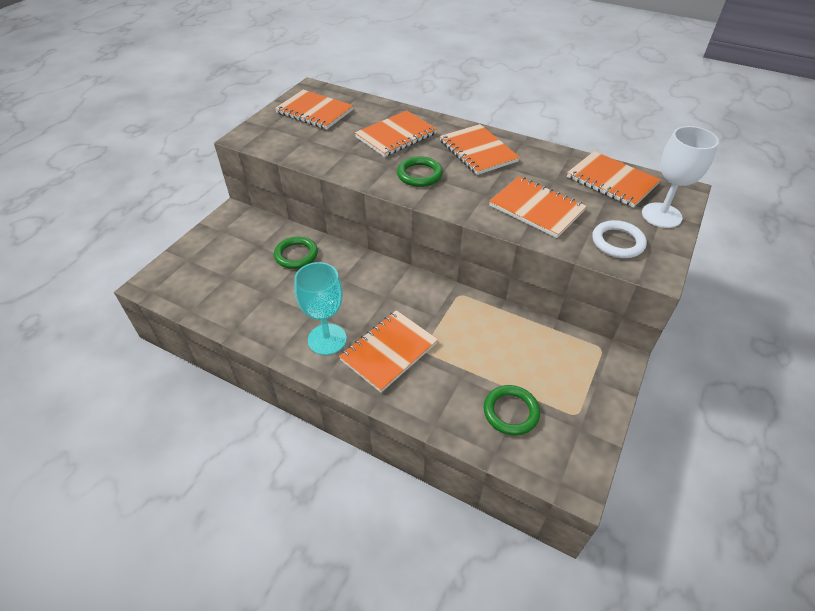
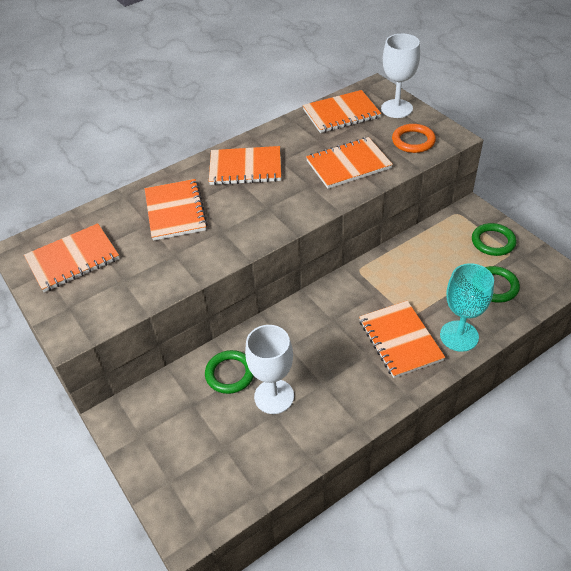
camera: 60 degrees left, 0 degrees up
(285, 288) = (274, 396): none -> white goblet
(327, 339) = (363, 381): turquoise goblet -> turquoise goblet (459, 336)
(419, 174) = (252, 216): green ring -> green ring (493, 242)
(617, 242) = (413, 141): white ring -> orange ring

